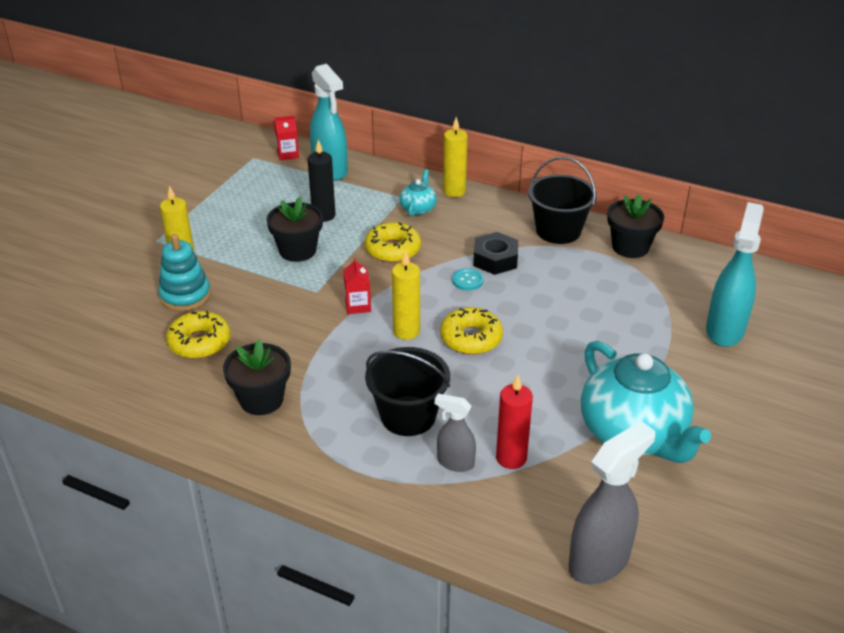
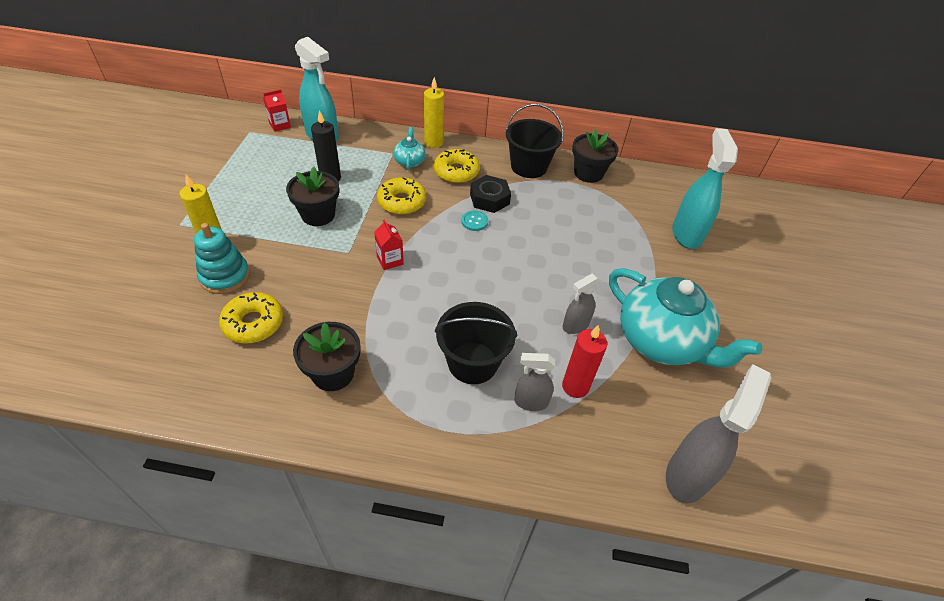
camera: 20 degrees left, 10 degrees up
(406, 331) = (441, 278): yellow candle -> none
(471, 338) = (497, 275): yellow donut -> yellow donut (456, 172)
(538, 401) = (575, 325): none -> grey spray bottle

